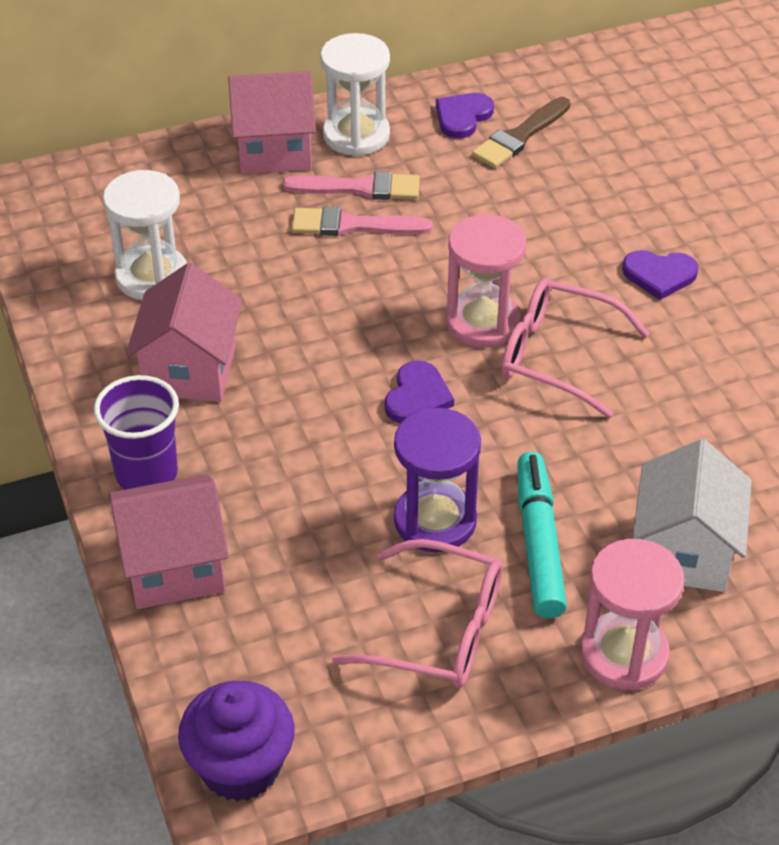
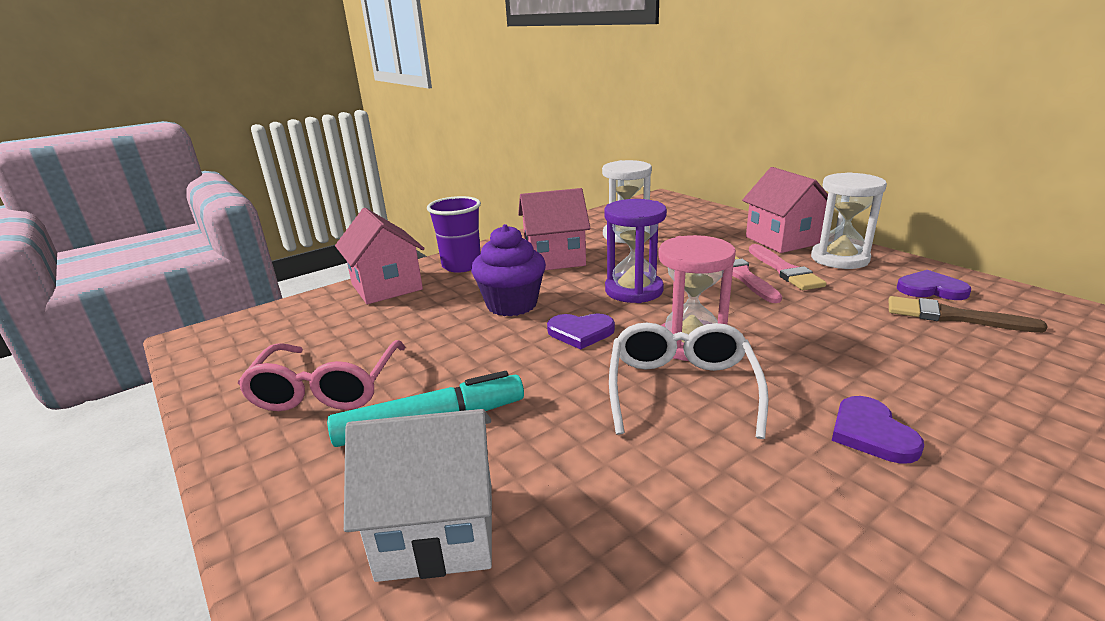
camera: 75 degrees right, 20 degrees down
(240, 767) = (215, 338): purple cupcake -> purple cupcake (512, 304)
(435, 521) = (447, 365): purple hourglass -> purple hourglass (633, 290)
(559, 356) = (681, 390): pink glasses -> white glasses
(624, 654) = (284, 506): pink hourglass -> none

